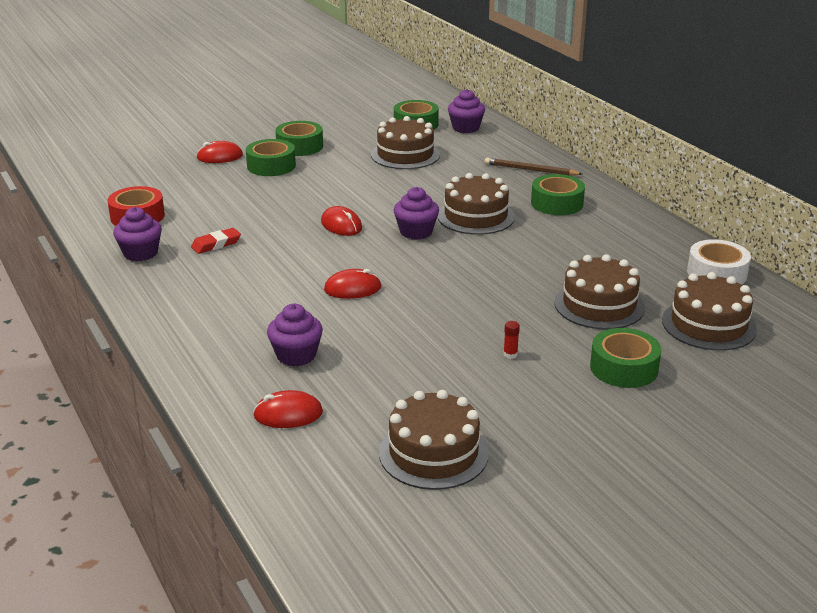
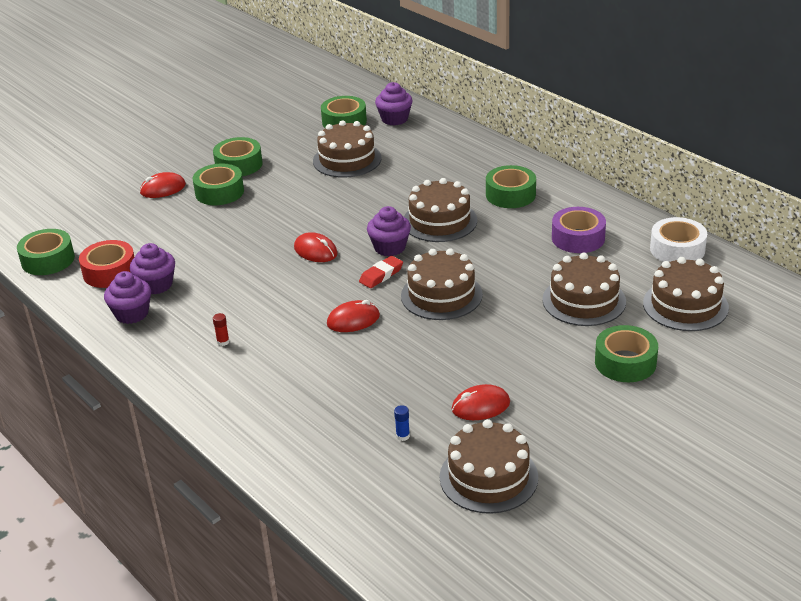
camera: 10 degrees left, 5 degrees up
(86, 199) = (48, 260): none -> green tape
(216, 244) = (202, 292): red eraser -> red eraser (381, 275)
(288, 414) = (345, 462): red mouse -> red mouse (480, 406)
(296, 355) = (328, 400): purple cupcake -> purple cupcake (156, 285)
(358, 400) = (403, 436): none -> blue glue stick
(451, 279) = (441, 295): none -> brown cake
(510, 354) = (522, 366): red glue stick -> red glue stick (223, 342)
(530, 170) = (473, 160): brown pencil -> none
(613, 249) = (578, 238): none -> purple tape

